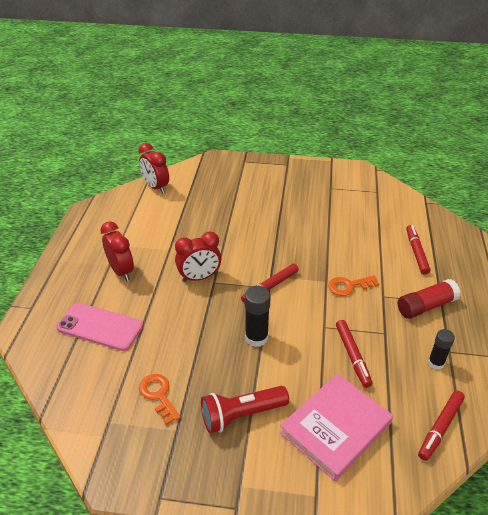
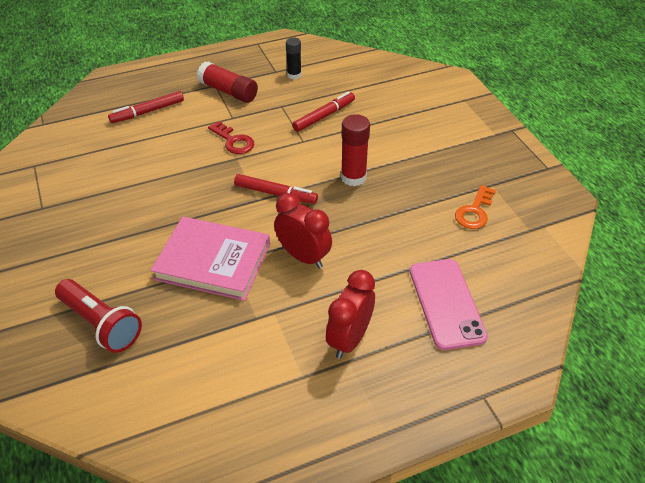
camera: 120 degrees left, 5 degrees up
(156, 187) = (129, 417): red clock -> none
(241, 415) = (441, 155): red flashlight -> red flashlight (101, 324)
(256, 337) = (353, 177): black glue stick -> red glue stick
(335, 428) = (403, 106): pink book -> pink book (213, 261)
(349, 286) = (233, 141): orange key -> red key
(440, 428) = (356, 63): red marker -> none

